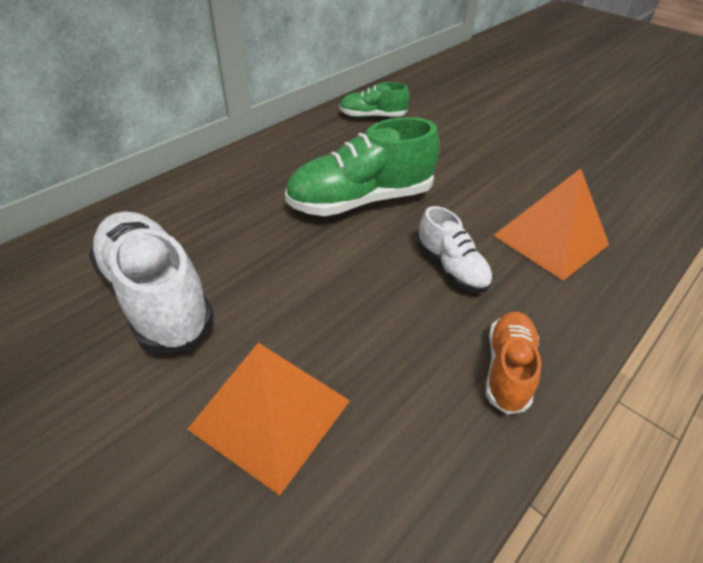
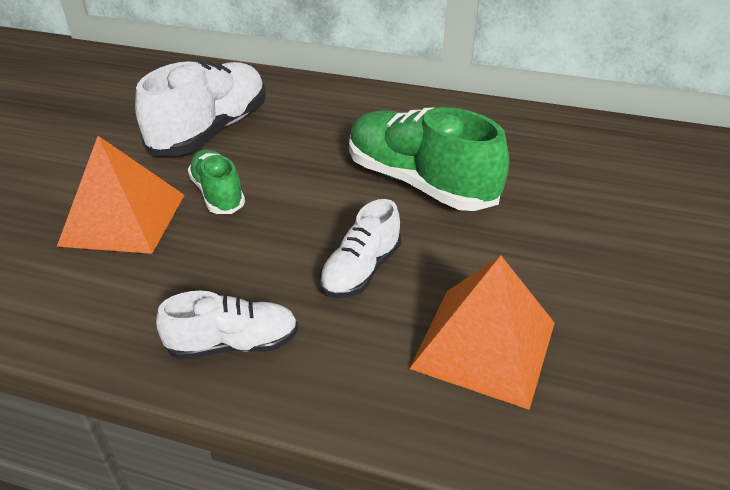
camera: 65 degrees right, 5 degrees down
(372, 116) = (593, 143): green shoe -> green shoe (218, 194)
(507, 369) = (233, 344): orange shoe -> white shoe

